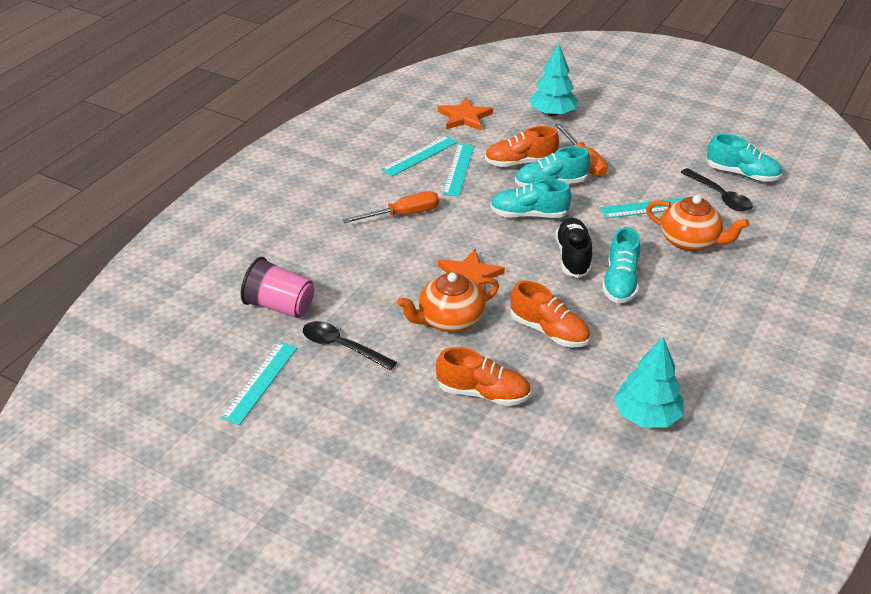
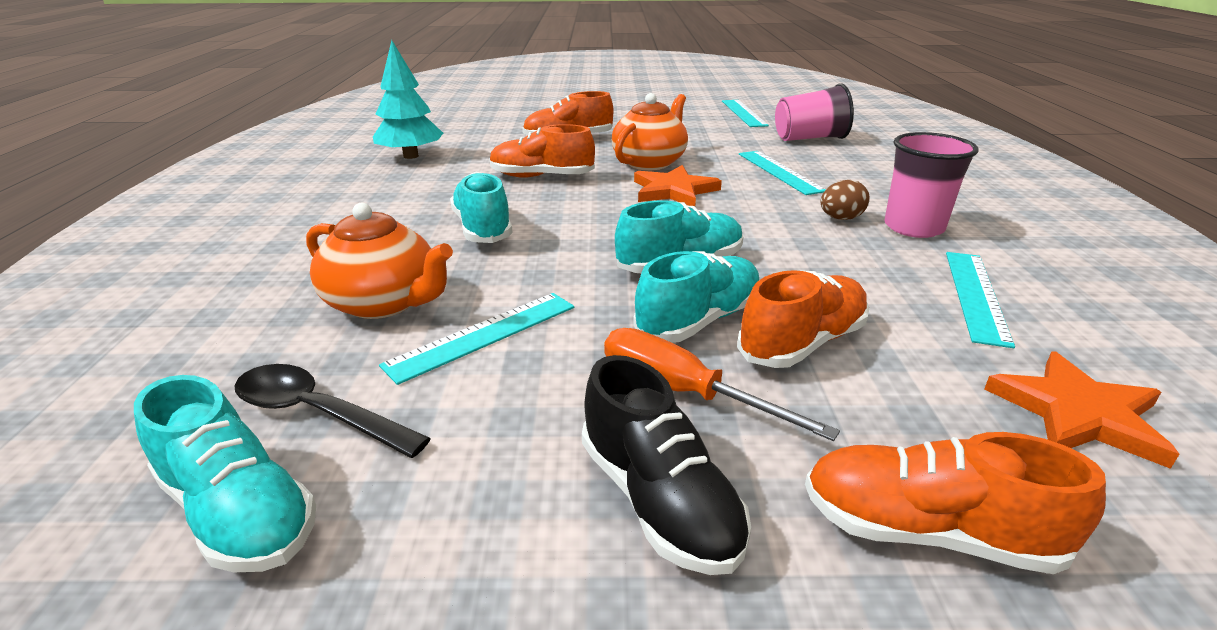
camera: 150 degrees right, 10 degrees down
(342, 347) = (717, 134): black spoon -> none
(376, 195) = (913, 227): none -> pink cup
(403, 214) = (840, 218): orange screwdriver -> brown egg
(458, 169) = (880, 294): turquoise ruler -> turquoise ruler (779, 172)
(552, 113) = (927, 532): turquoise tree -> orange shoe
(573, 257) = (566, 236): black shoe -> black shoe (659, 500)
(690, 241) = (384, 303): orange teapot -> orange teapot turned 150 degrees counterclockwise
(742, 174) = (239, 512): turquoise shoe -> turquoise shoe turned 135 degrees counterclockwise

